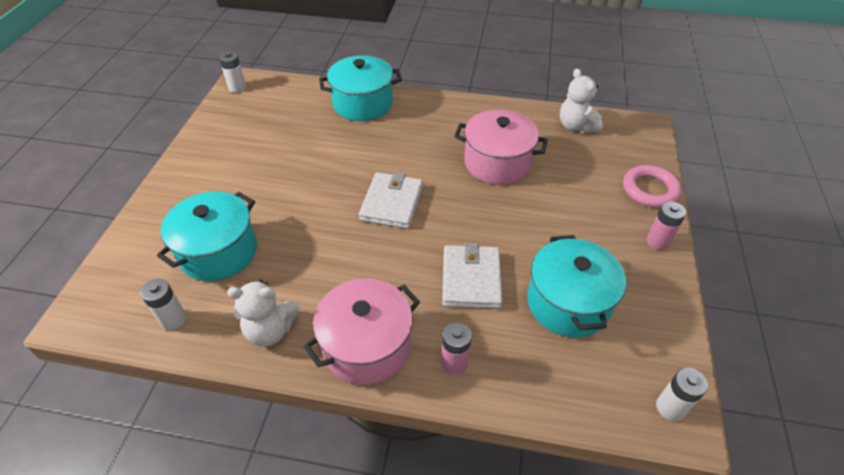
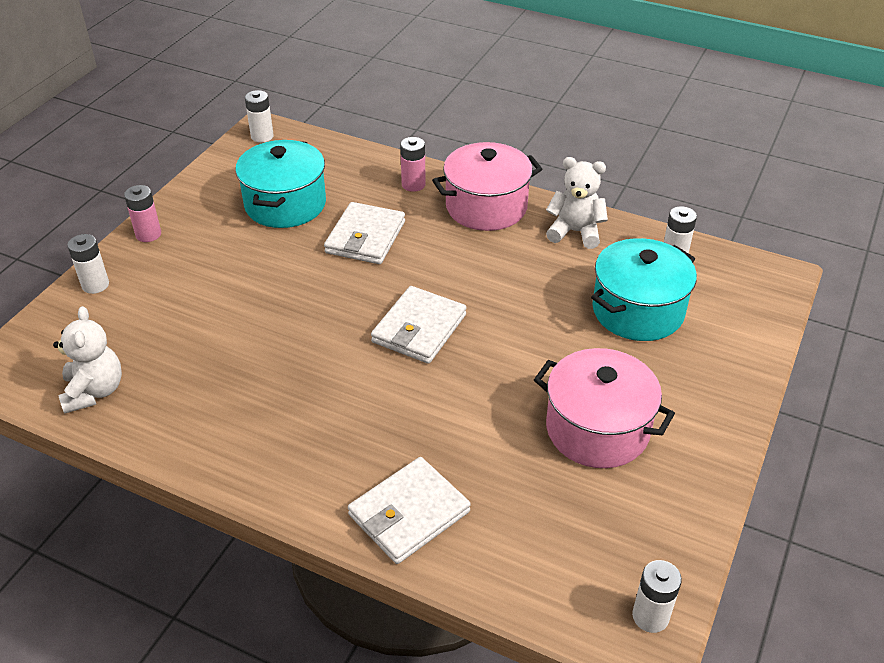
camera: 165 degrees left, 5 degrees down
(363, 104) = (409, 513): turquoise pot -> white wallet
(497, 163) = (253, 356): pink pot -> pink pot (597, 429)
(650, 190) = (95, 285): pink ring -> white battery

